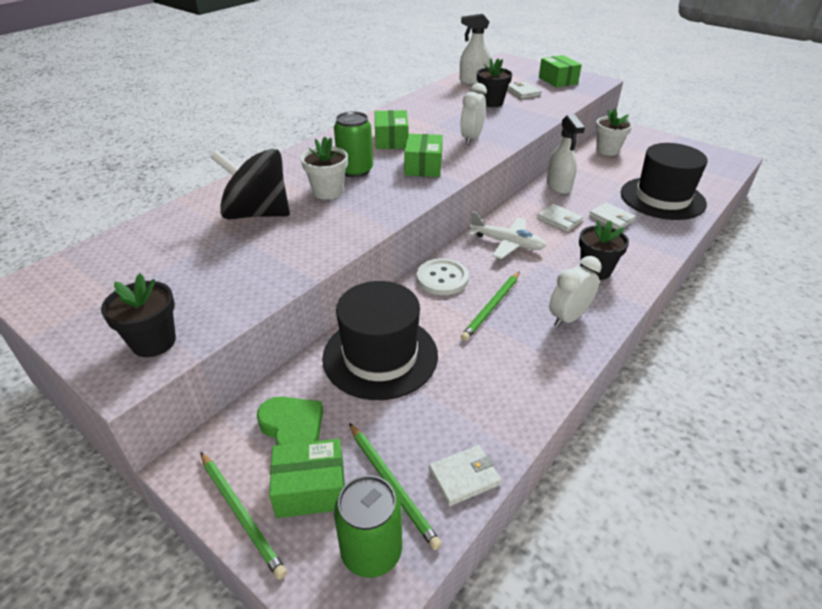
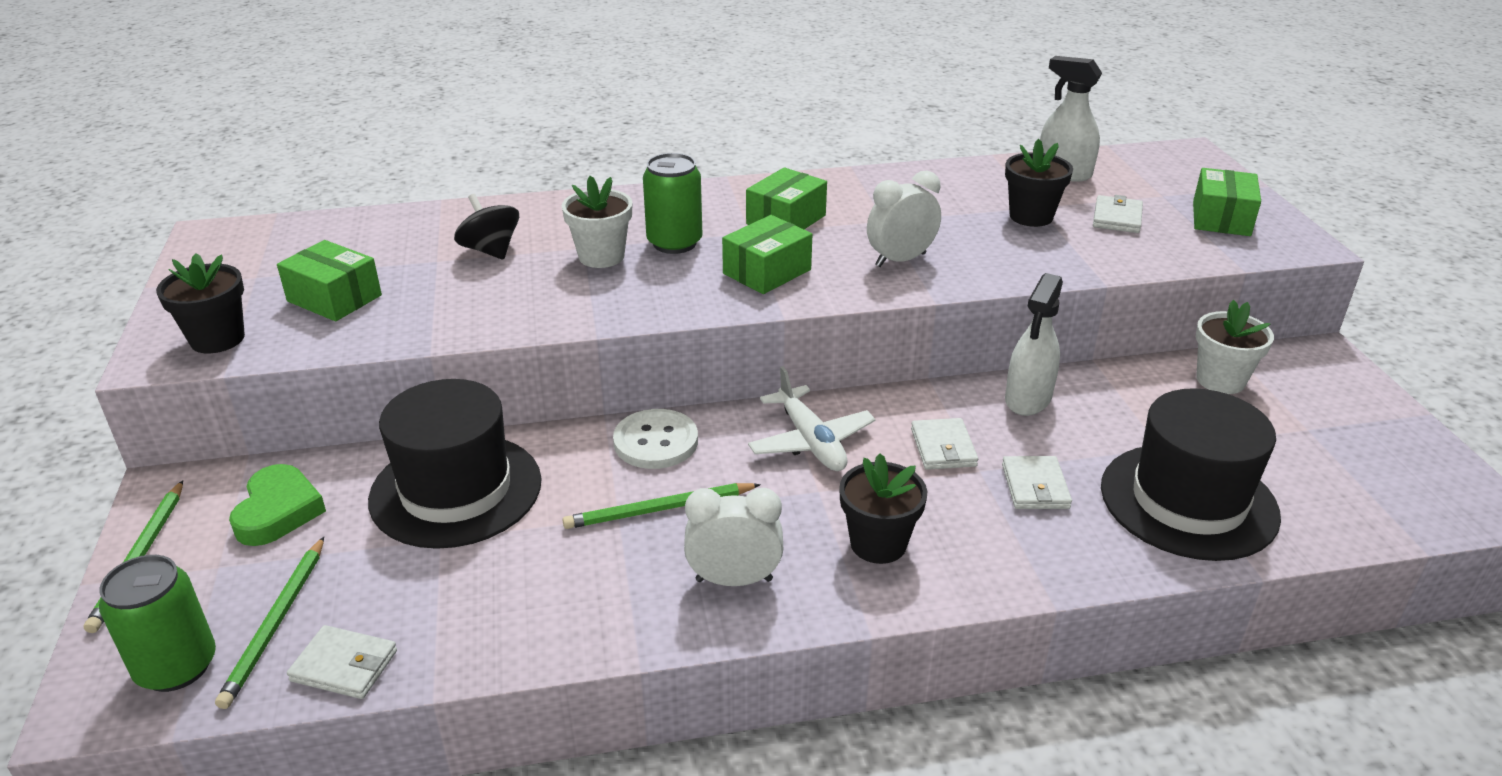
camera: 40 degrees right, 5 degrees down
(257, 214) = (490, 250): black spinning top -> black spinning top, size x0.57
(310, 489) = (214, 576): green box -> green box (334, 298)

